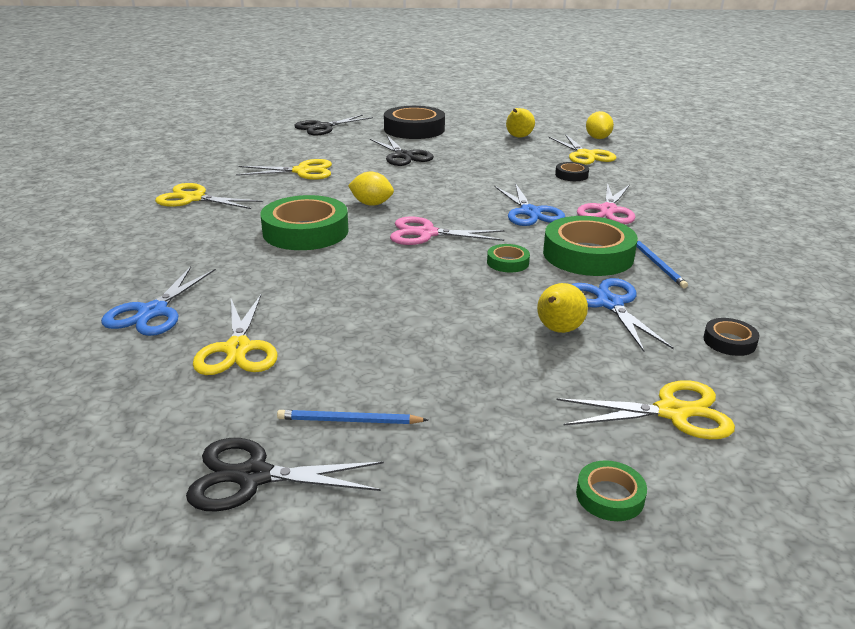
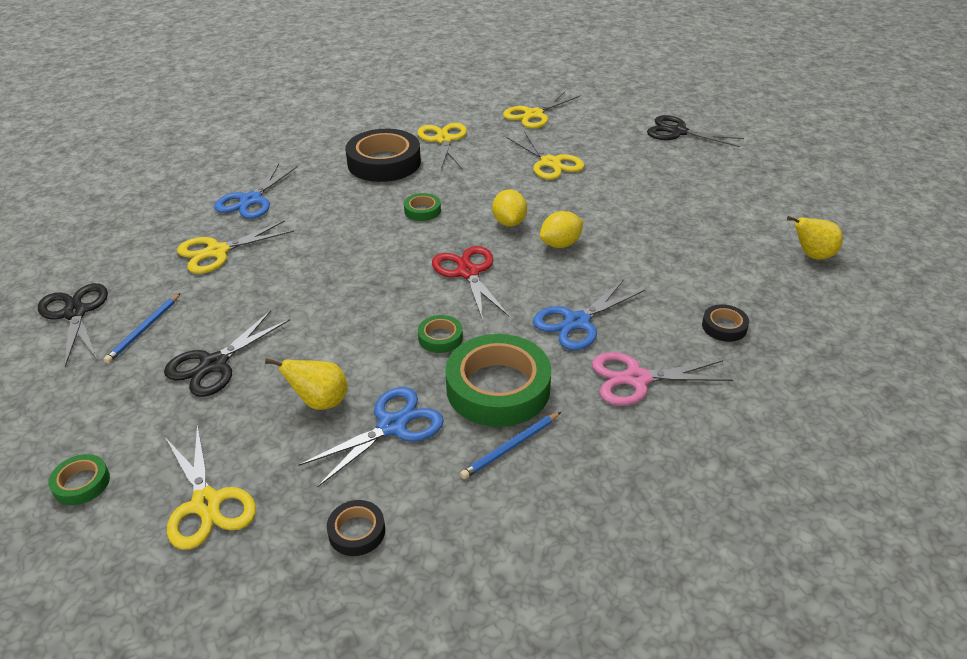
camera: 65 degrees right, 10 degrees up
(153, 312) = (251, 200): blue scissors -> blue scissors turned 60 degrees counterclockwise
(305, 231) = (422, 210): green tape -> green tape, size x0.46
(349, 421) = (144, 330): blue pencil -> blue pencil turned 135 degrees counterclockwise
(403, 156) = (653, 200): black scissors -> black scissors (214, 364)
(414, 129) = (743, 181): black tape -> black tape (384, 162)
(426, 234) = (468, 272): pink scissors -> red scissors
(585, 155) = (812, 323): yellow scissors -> yellow scissors (534, 115)
(597, 138) = (897, 319): yellow lemon -> yellow lemon (560, 244)

